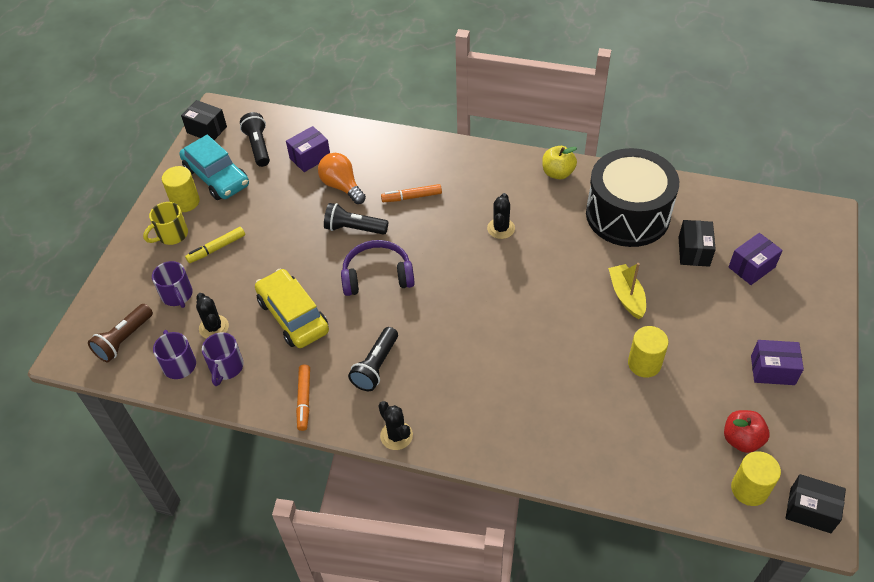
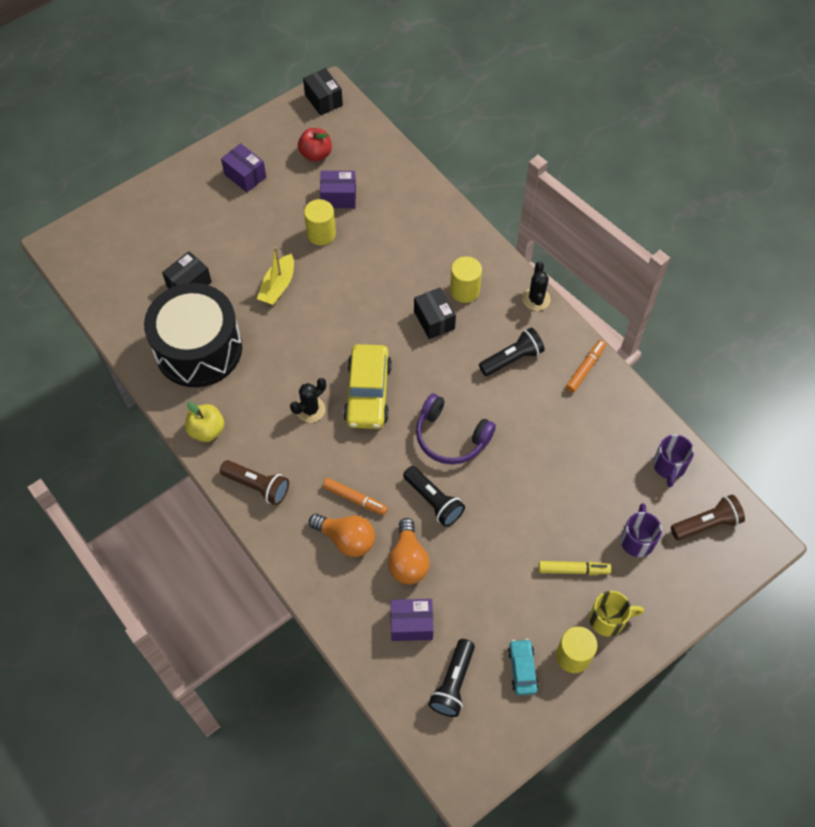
camera: 145 degrees left, 10 degrees up
(207, 130) = (493, 757): black box -> black box (434, 320)
(214, 327) = (621, 482): black cactus -> none
(217, 177) = (522, 669): turquoise car -> turquoise car, size x0.53
(226, 368) = (631, 436): purple mug -> none
(293, 316) = (547, 447): yellow car -> yellow car (368, 393)
(395, 173) = (346, 539): none -> orange light bulb
(486, 165) = (257, 486): none -> brown flashlight
(749, 489) = (344, 129): yellow cylinder -> yellow cylinder (464, 290)
(751, 267) = (165, 245): purple box -> purple box (338, 197)

